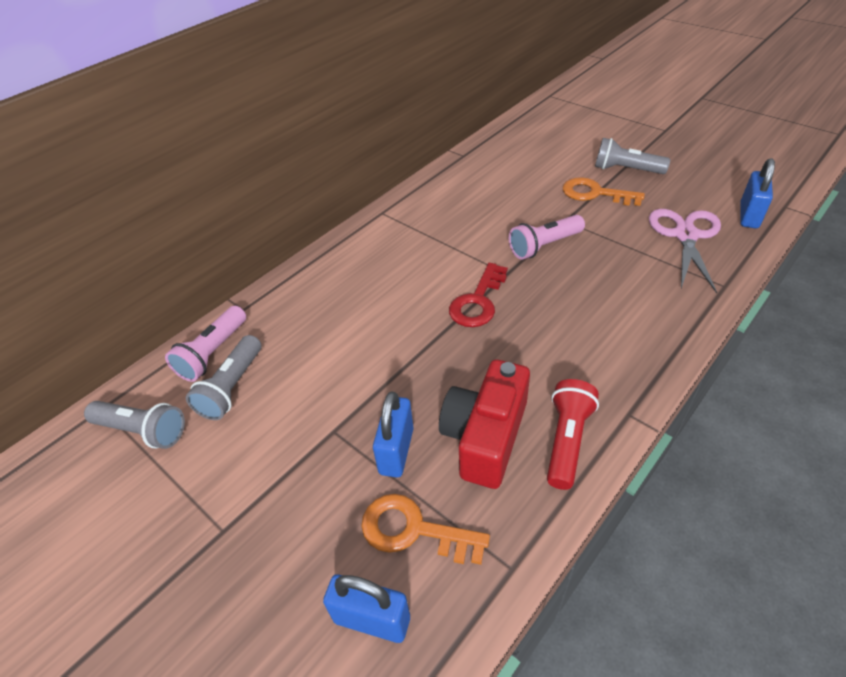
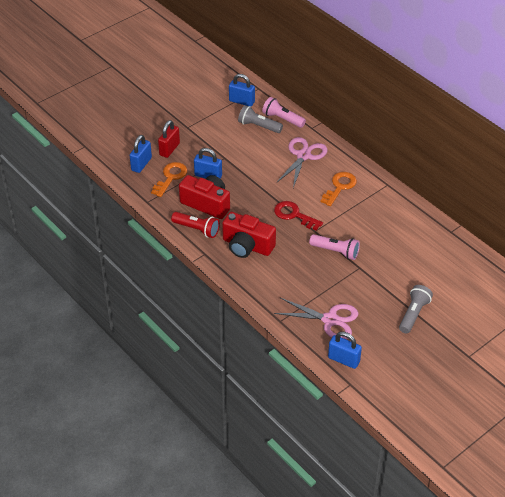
camera: 95 degrees right, 0 degrees up
(142, 431) = (242, 101): grey flashlight -> blue padlock
(309, 556) = (169, 149): none -> red padlock
(321, 309) = (303, 156): none -> pink scissors
(544, 246) = (335, 251): pink flashlight -> pink flashlight turned 135 degrees clockwise
(578, 352) = (247, 246): none -> red camera
(594, 193) = (386, 289): orange key -> orange key (339, 187)

